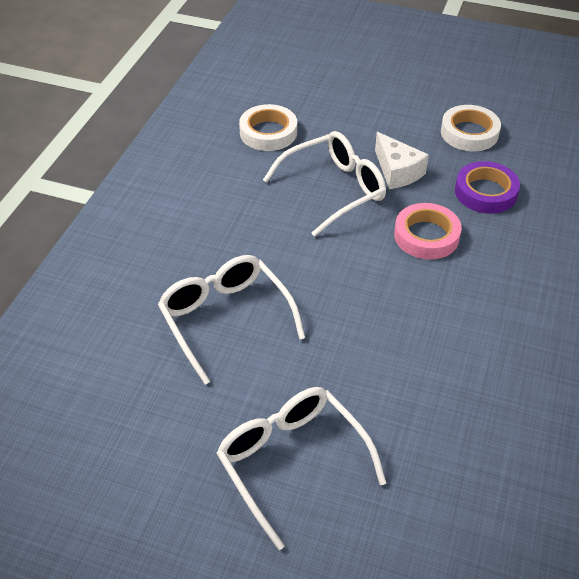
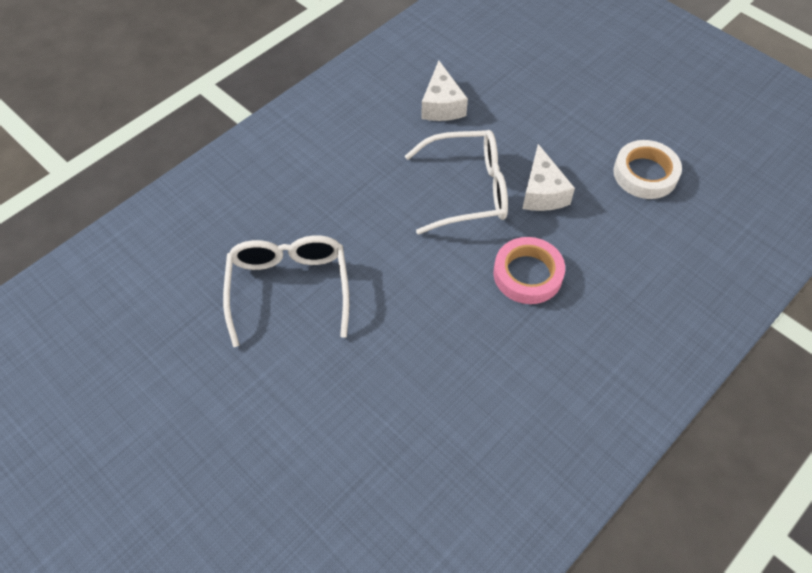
camera: 25 degrees right, 10 degrees up
(268, 132) = (442, 105): white tape -> white cheese
(291, 461) = (263, 454): white glasses -> none
(485, 192) = (619, 248): purple tape -> none

